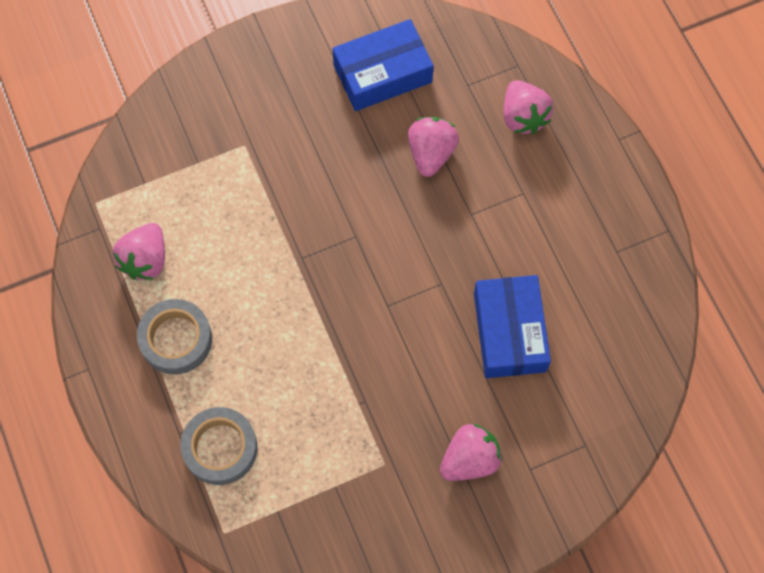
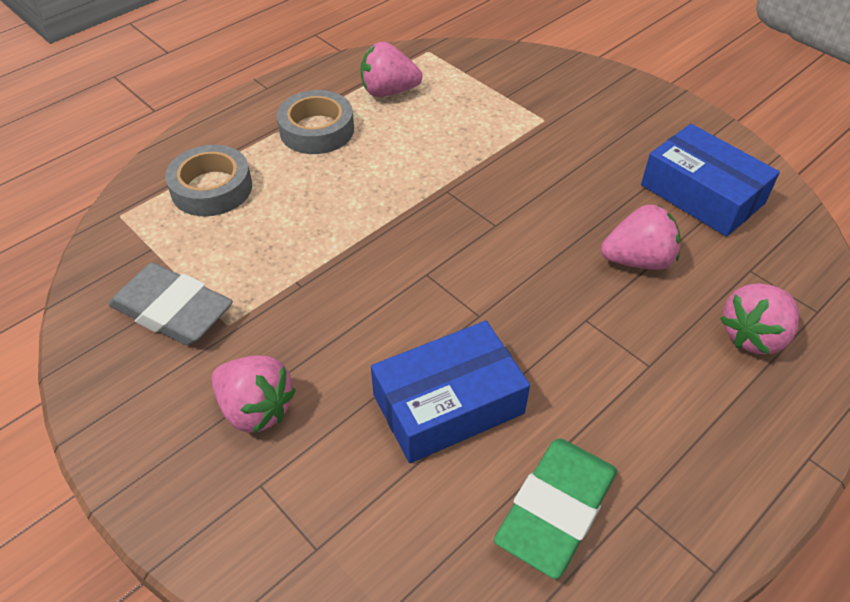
camera: 70 degrees right, 20 degrees down
(355, 503) = (173, 310): none -> grey eraser
(605, 298) = (556, 510): none -> green eraser

